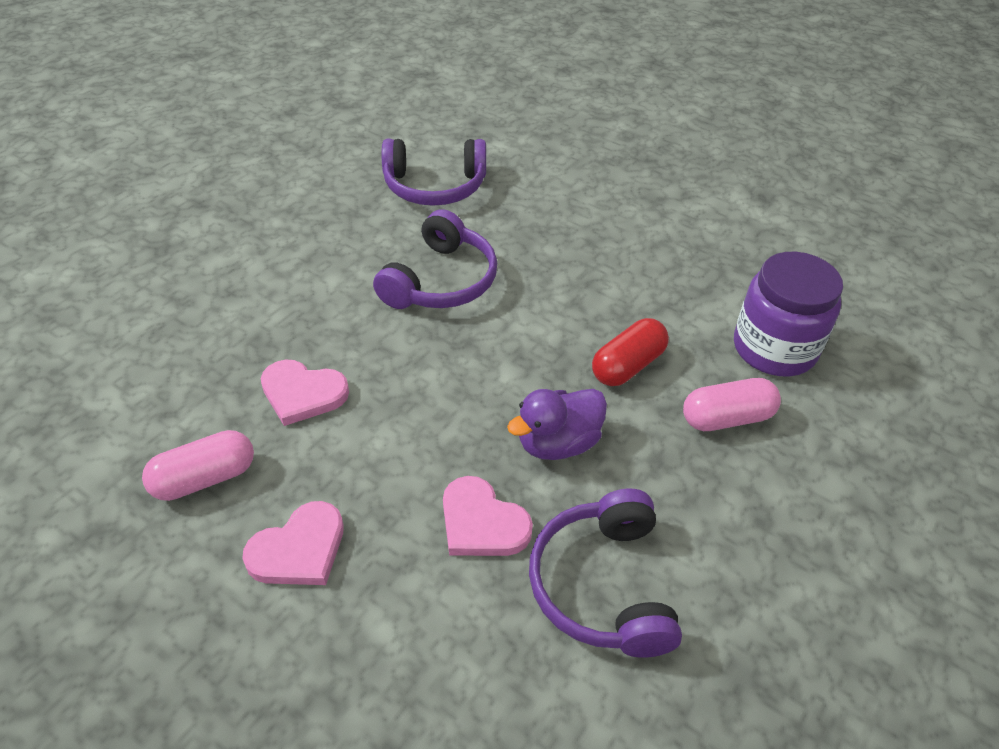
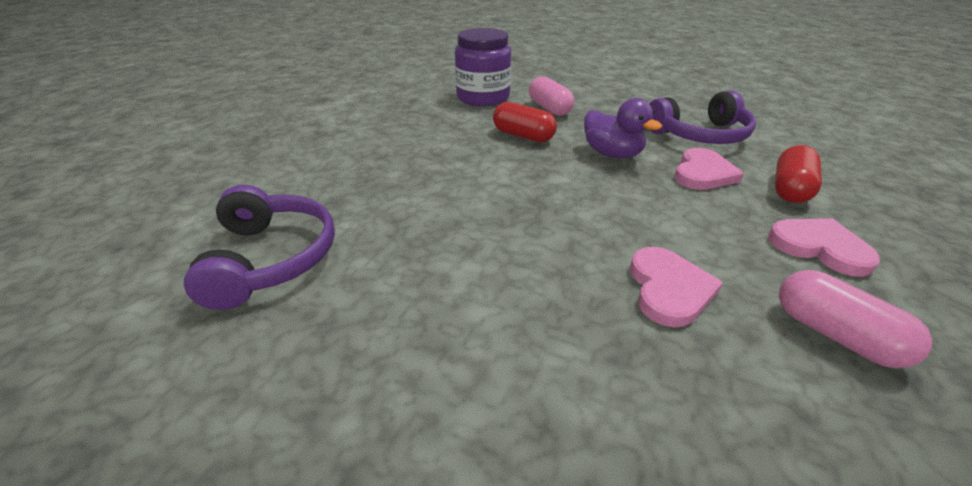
camera: 100 degrees left, 10 degrees down
(414, 606) = (790, 189): none -> red capsule
(441, 281) = (456, 226): purple headphones -> none

